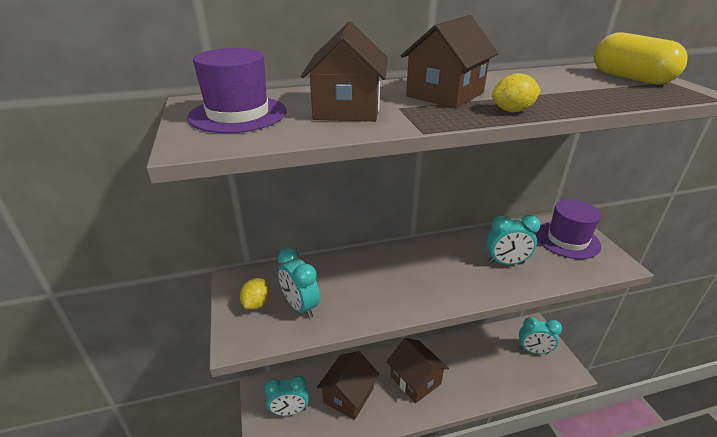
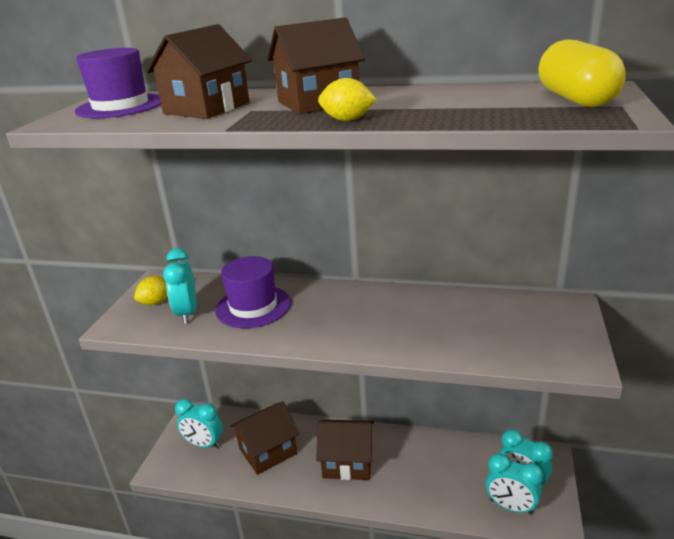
camera: 30 degrees right, 5 degrees down
(415, 380) = (348, 462): brown house -> brown house turned 75 degrees counterclockwise
(506, 262) = (431, 326): turquoise clock -> turquoise clock (511, 506)
(567, 240) = (542, 322): purple hat -> purple hat (253, 306)

